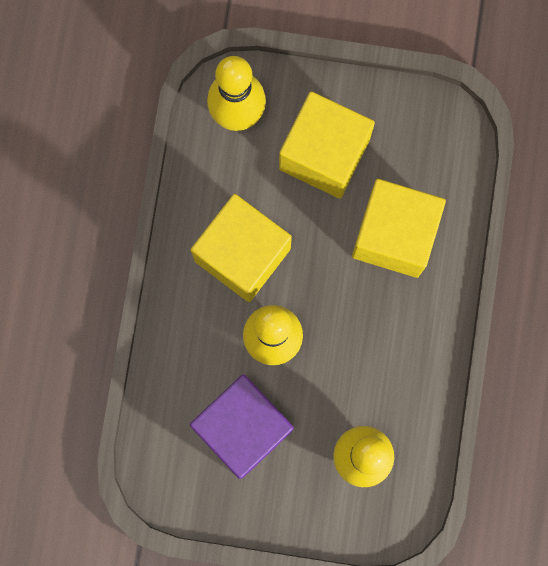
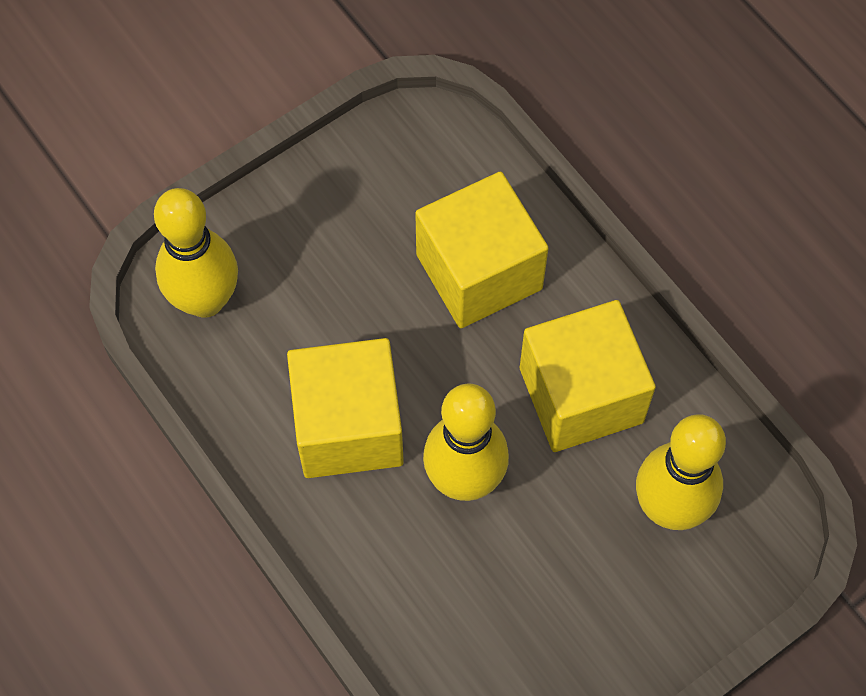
camera: 45 degrees left, 15 degrees down
(243, 428) = (526, 594): purple cube -> none
(324, 154) = (332, 260): yellow cube -> yellow cube (581, 395)

